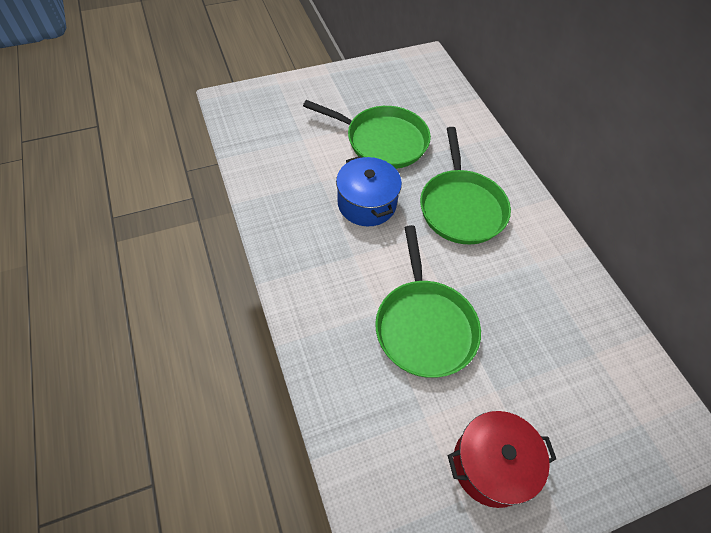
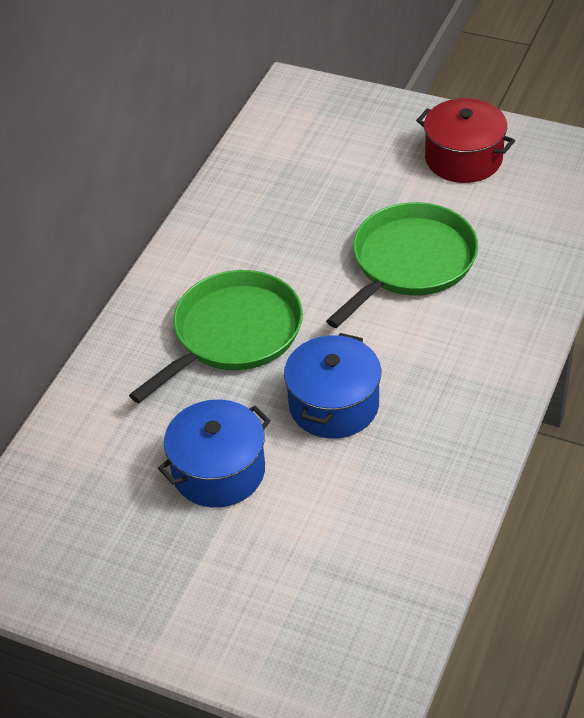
camera: 130 degrees left, 10 degrees down
(382, 141) = (218, 471): green pan -> blue pot

